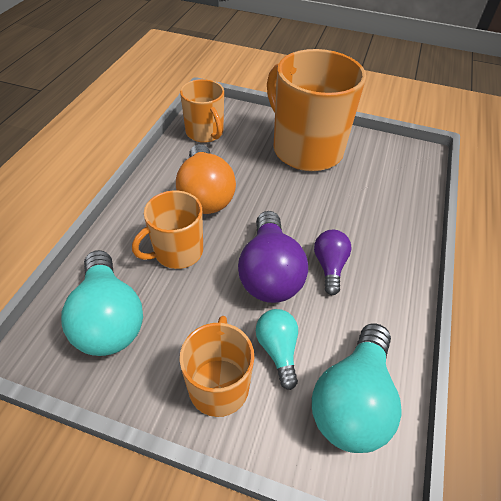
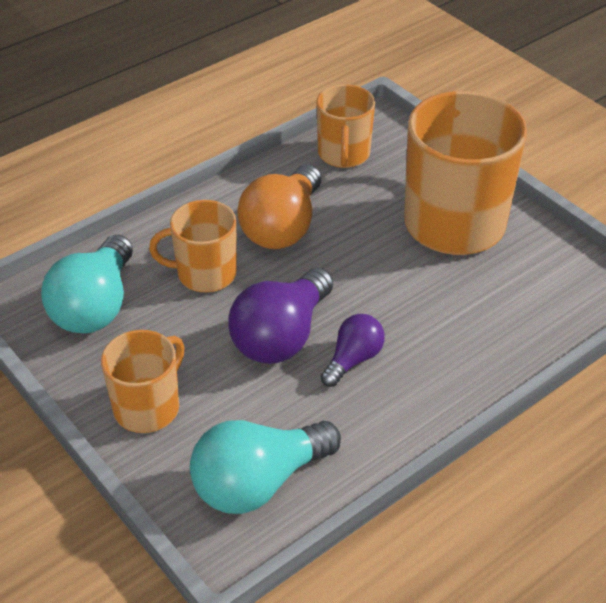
camera: 35 degrees right, 5 degrees down
(278, 350) = (226, 407): turquoise light bulb -> none

